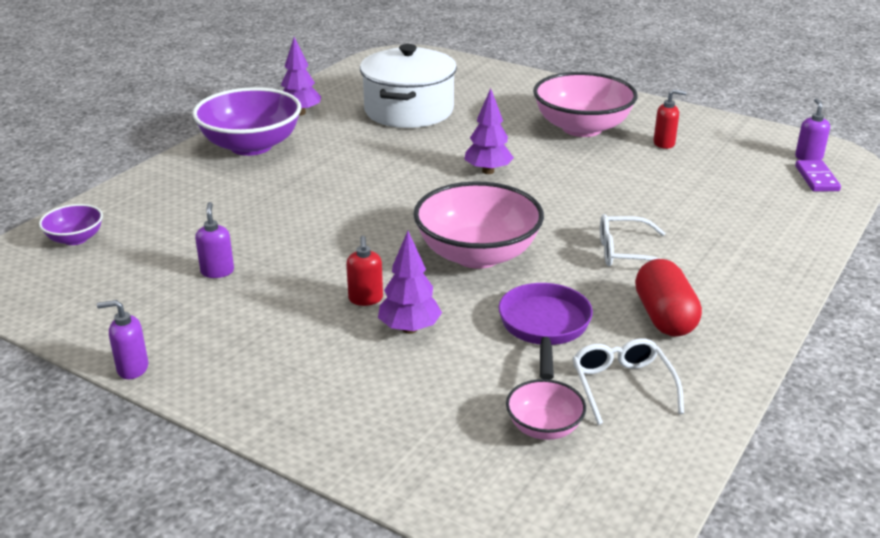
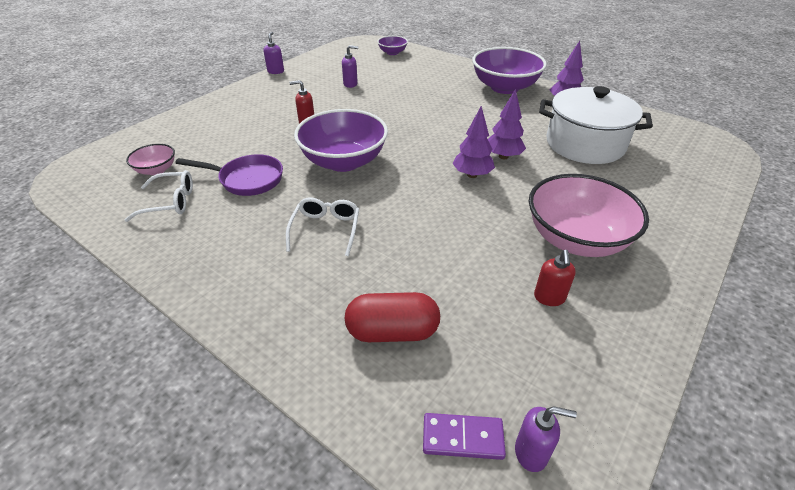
camera: 95 degrees right, 10 degrees up
(410, 329) = (270, 135): purple tree -> purple tree (503, 156)
(477, 254) = (344, 161): pink bowl -> purple bowl
(664, 317) = (230, 234): red capsule -> red capsule (392, 331)

